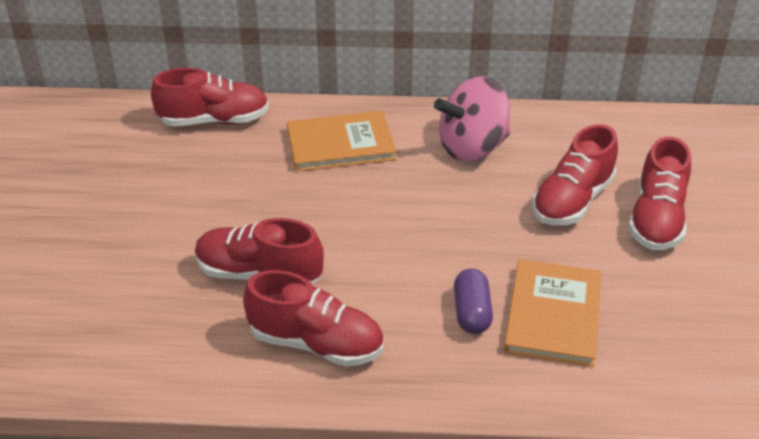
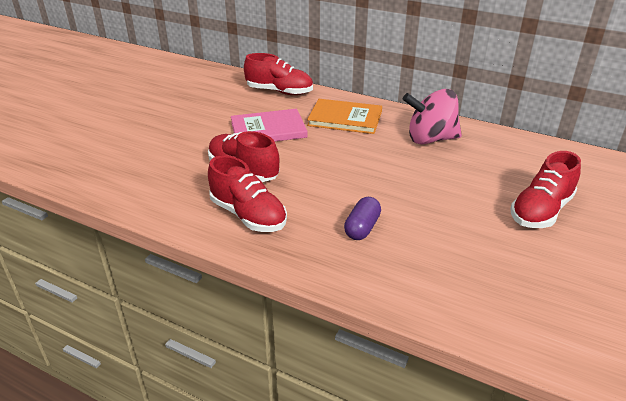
camera: 25 degrees right, 5 degrees down
(245, 194) = (268, 130): none -> pink book
(553, 315) = (420, 246): orange book -> none
(572, 201) = (481, 184): red shoe -> none

